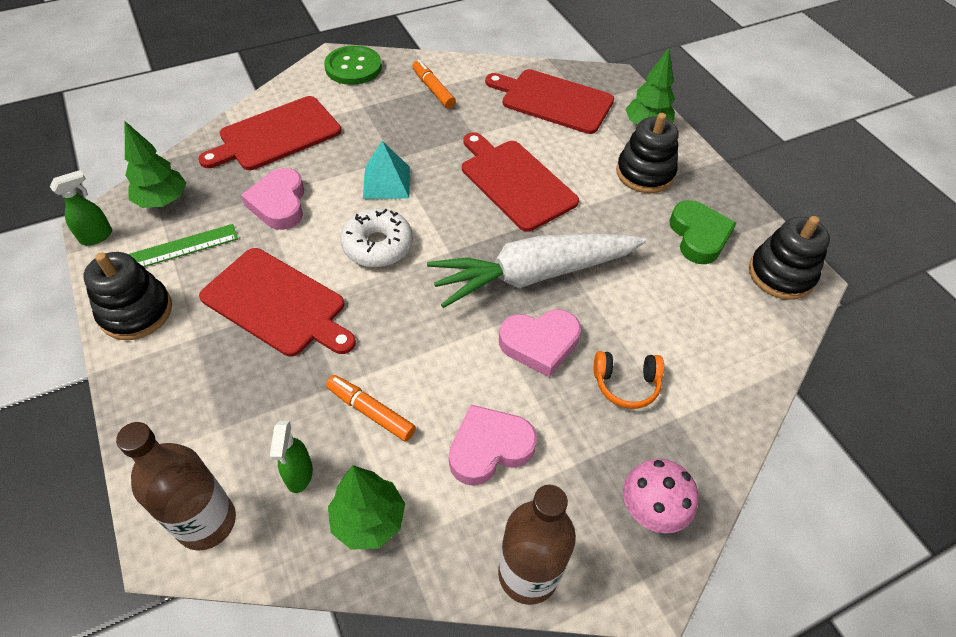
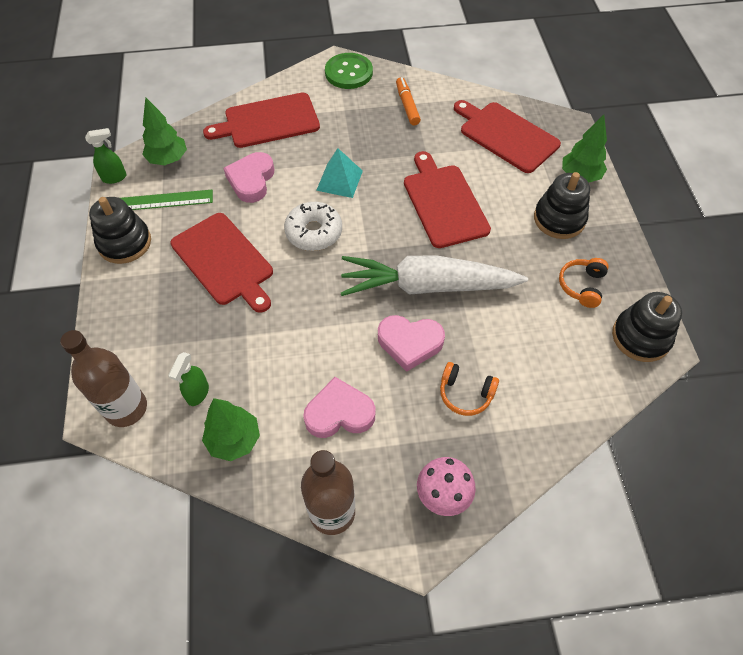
camera: 20 degrees right, 5 degrees up
(370, 411) = (263, 361): orange marker -> none
(698, 236) = (582, 286): green heart -> orange headphones

